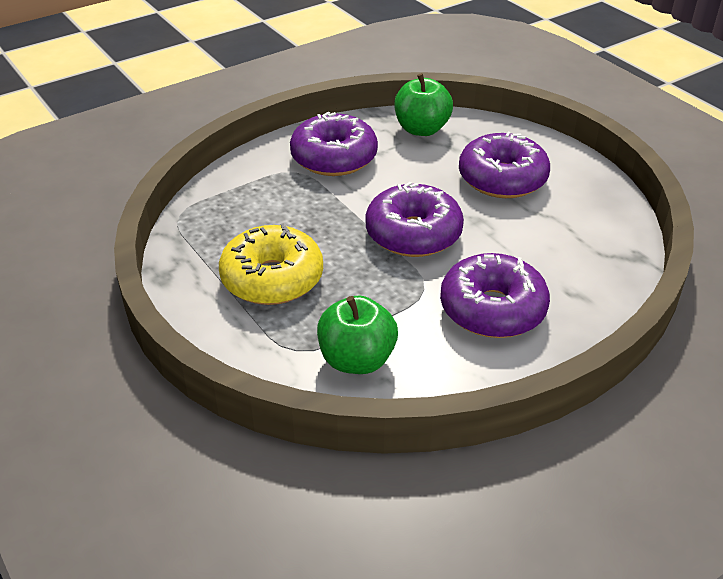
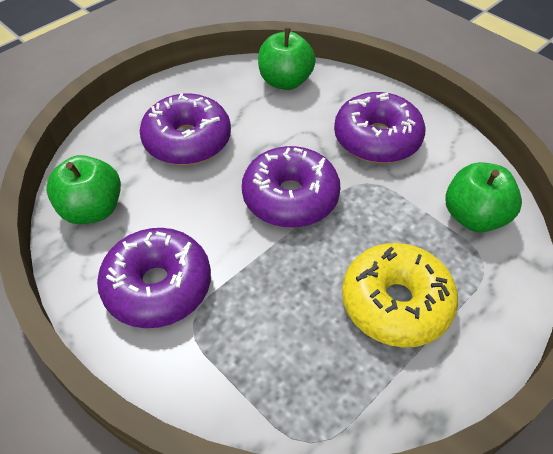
camera: 100 degrees left, 10 degrees up
(602, 252) = (285, 81): none -> green apple

